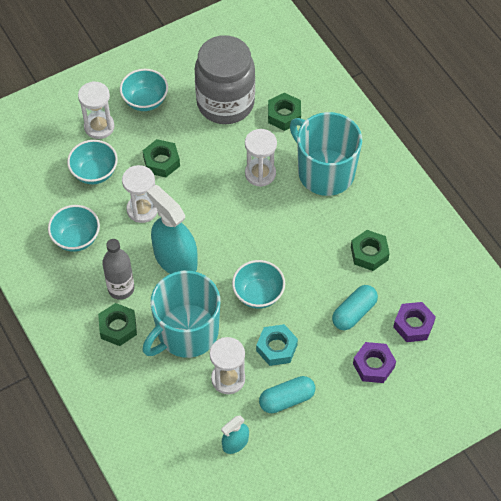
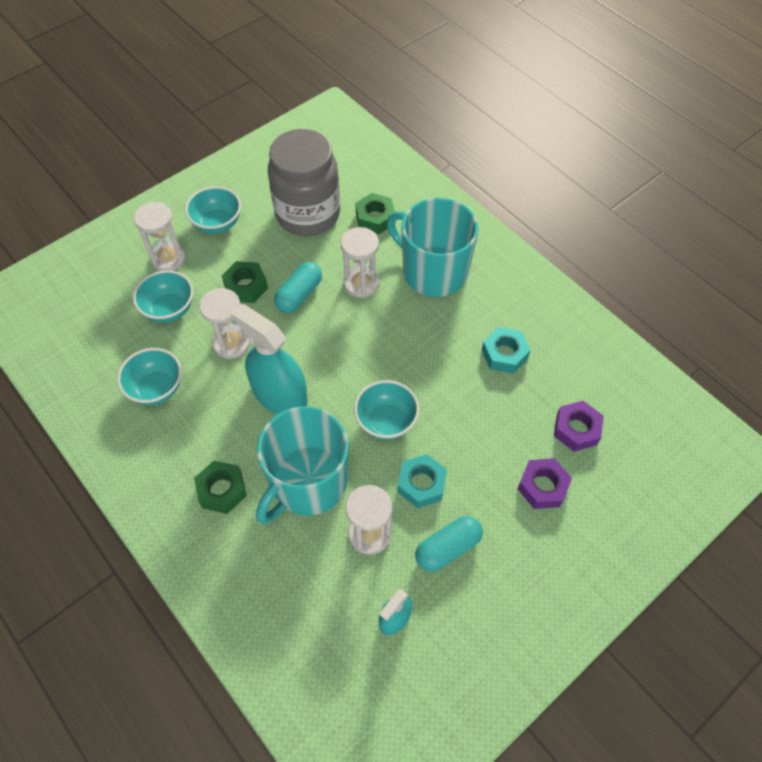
camera: 10 degrees left, 0 degrees up
(121, 288) = (219, 441): grey bottle -> none
(354, 313) = (504, 426): turquoise capsule -> turquoise capsule (299, 294)
(369, 253) = (504, 354): green nut -> turquoise nut

